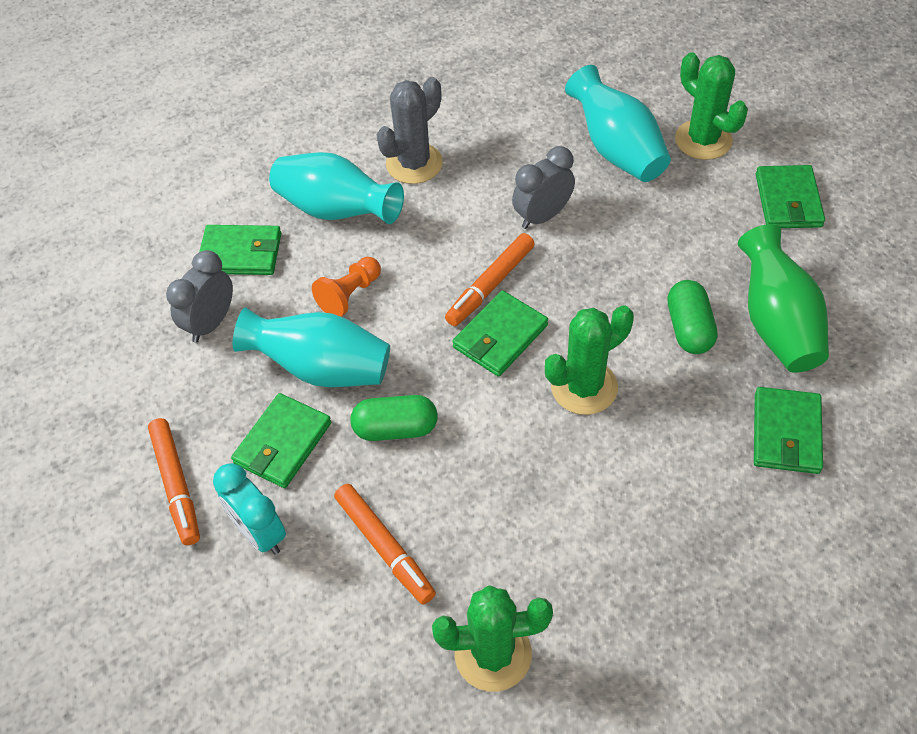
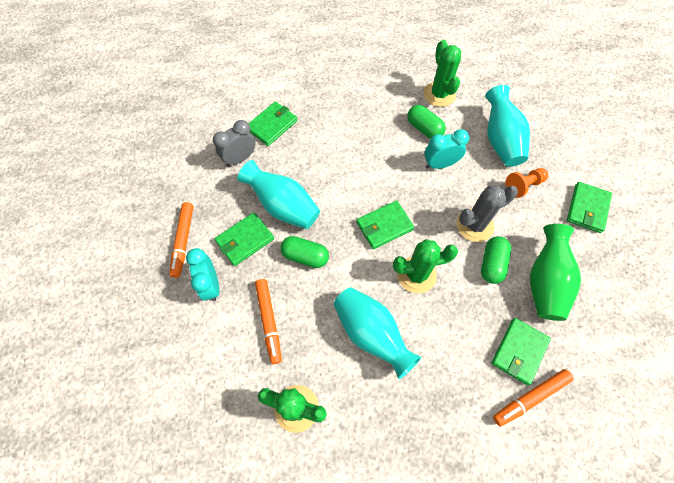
camera: 20 degrees right, 10 degrees up
(240, 253) = (272, 125): green wallet -> green wallet turned 75 degrees counterclockwise
(336, 210) = (331, 119): turquoise vase -> turquoise vase (371, 334)
(350, 295) = (316, 170): orange pawn -> orange pawn (523, 185)
(414, 164) = (384, 107): grey cactus -> grey cactus (474, 225)
(490, 285) = (393, 194): orange marker -> orange marker (530, 398)
(492, 173) = (424, 129): none -> green capsule
(542, 216) = (440, 164): grey clock -> turquoise clock
(703, 140) = (553, 152): green cactus -> green cactus (439, 94)

